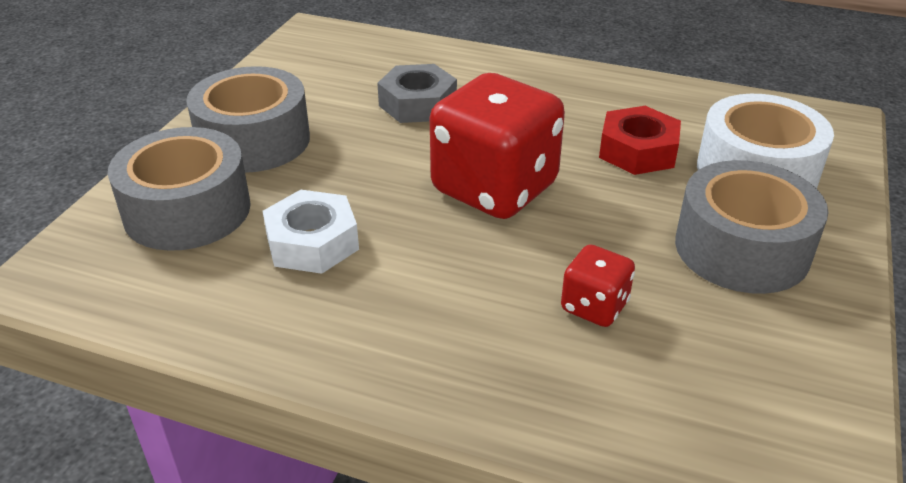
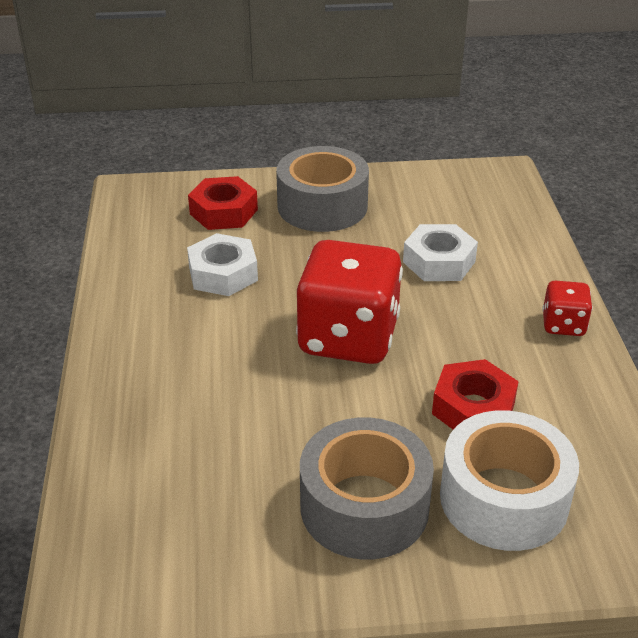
camera: 65 degrees right, 0 degrees up
(187, 210) = (224, 212): grey tape -> red nut
(417, 104) = (439, 262): grey nut -> white nut
(594, 307) = (231, 430): red dice -> red dice (563, 325)

